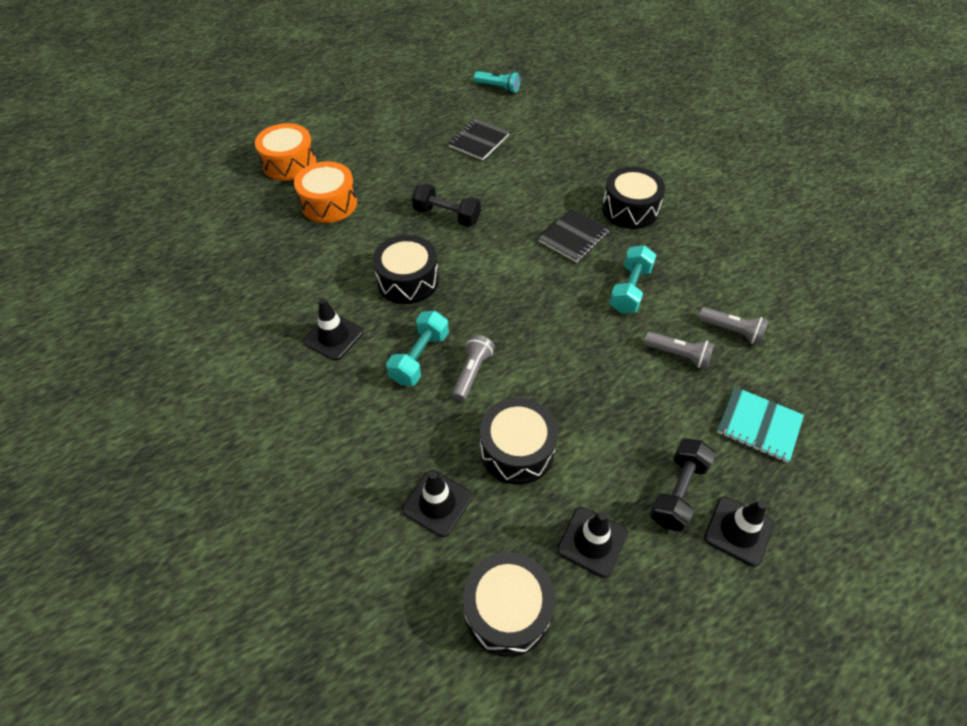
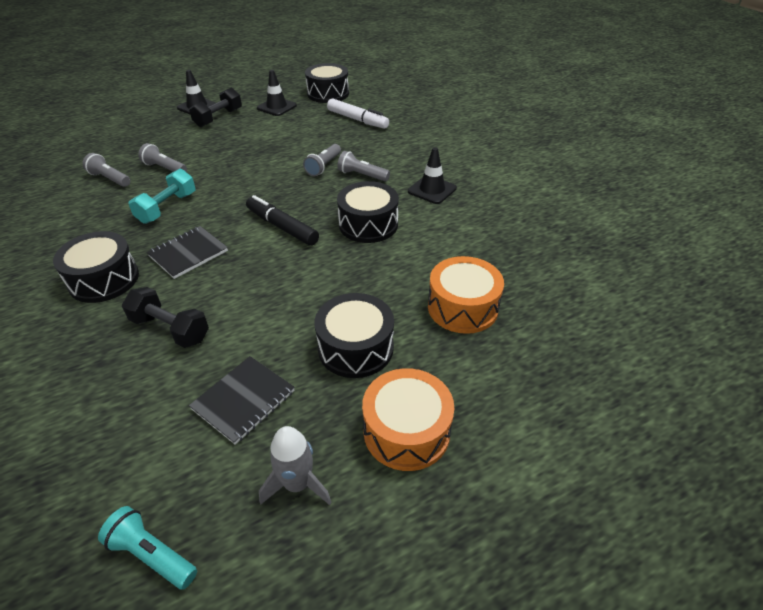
camera: 175 degrees left, 10 degrees down
(289, 163) = (537, 375): orange drum -> orange drum (406, 431)
(420, 357) = (362, 175): turquoise dumbbell -> grey flashlight
(437, 111) = (297, 484): none -> grey rocket
(437, 503) = (357, 120): black traffic cone -> white marker
(447, 216) = (319, 284): black dumbbell -> black dumbbell (170, 329)
(496, 272) = (282, 227): none -> black marker
(517, 450) = (304, 134): black drum -> black drum (355, 348)
(759, 425) = (145, 137): turquoise notebook -> none

